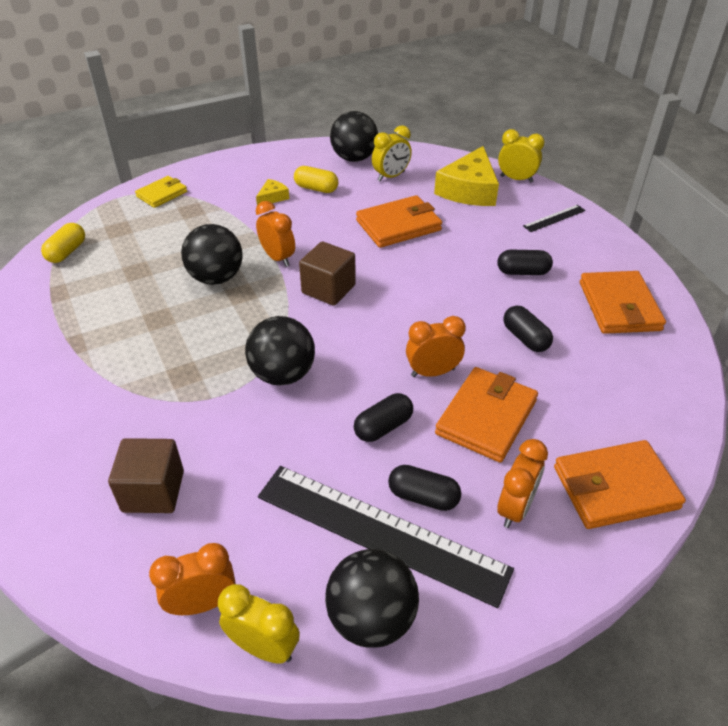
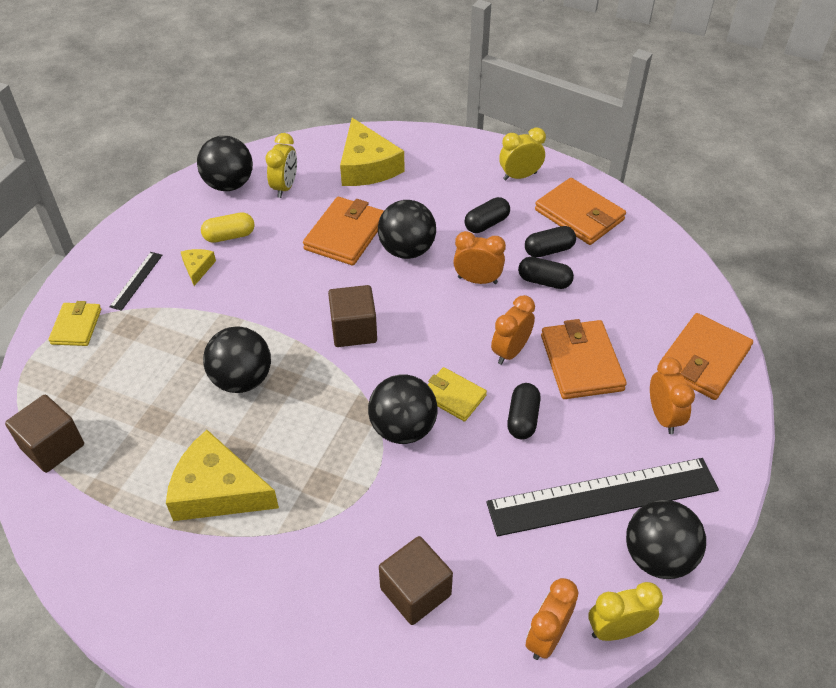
camera: 40 degrees left, 5 degrees up
(67, 252) = (53, 446): yellow capsule -> brown cube
(118, 335) = (217, 490): none -> yellow cheese
(278, 258) = (275, 327): orange clock -> orange clock (477, 280)
(347, 376) = (453, 396): none -> yellow wallet
(423, 497) = (602, 451): black capsule -> black capsule (549, 250)
(433, 258) = (407, 250): none -> black ball
(516, 179) = (394, 135): yellow clock -> yellow clock (520, 176)
(554, 218) = (461, 159): black ruler -> black ruler (136, 280)

